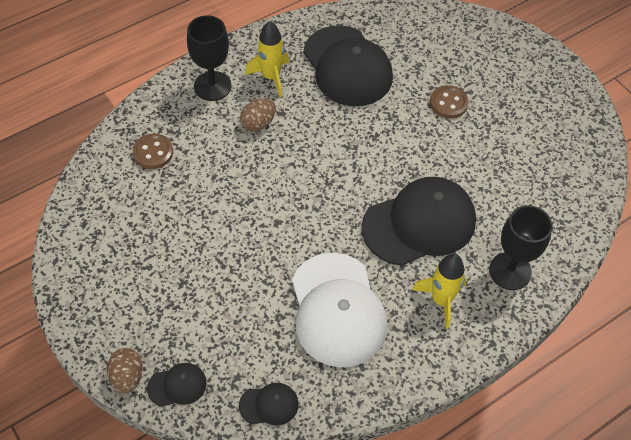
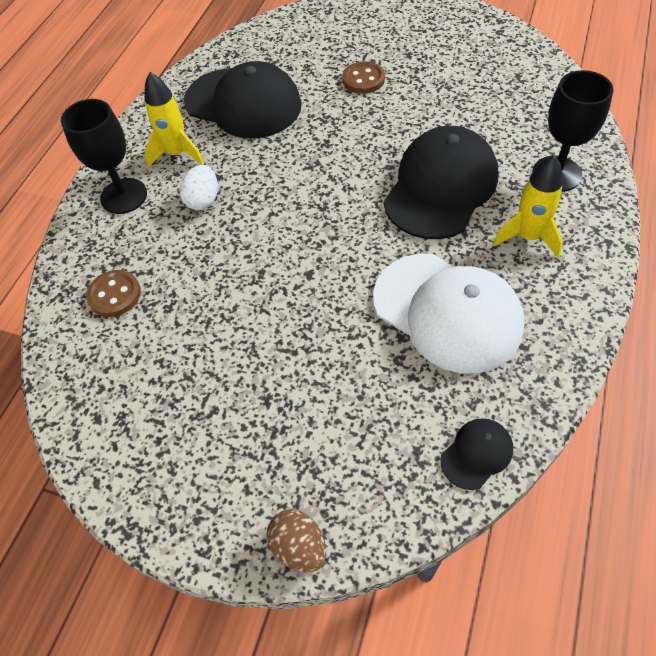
camera: 30 degrees left, 0 degrees up
(177, 385) = (363, 511): black cap -> none
(258, 123) = (203, 200): brown egg -> white egg

